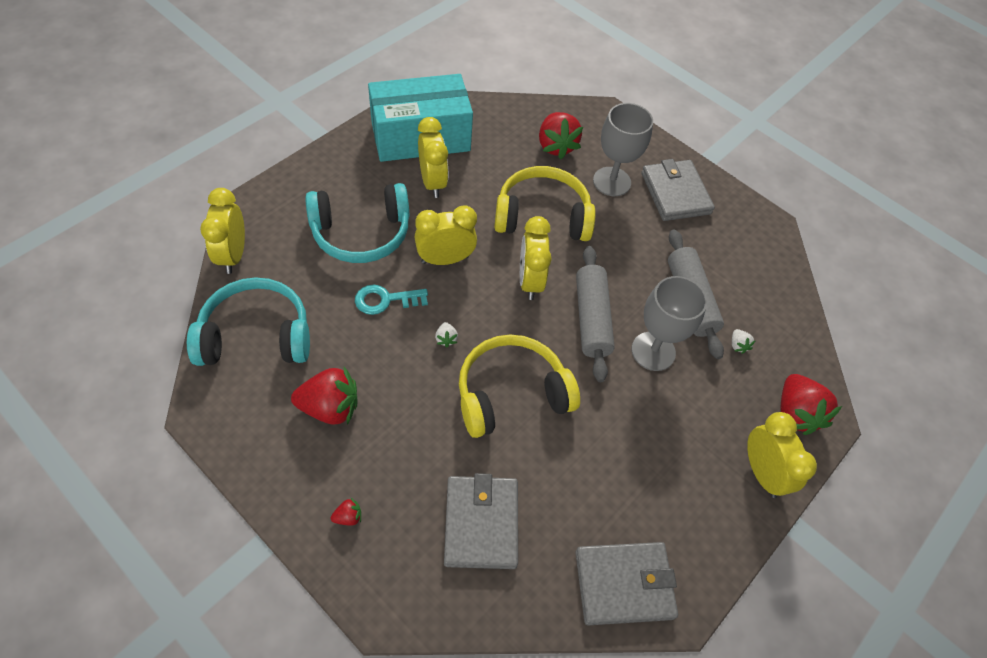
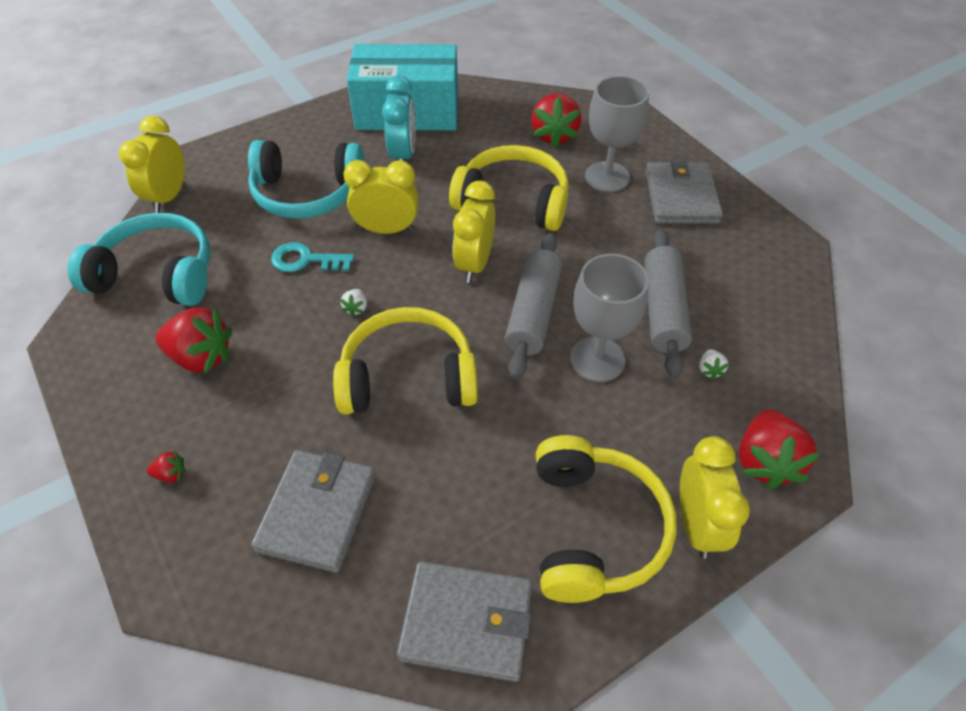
camera: 20 degrees right, 5 degrees down
(433, 182) = (403, 155): yellow clock -> turquoise clock
(692, 491) = (594, 529): none -> yellow headphones

